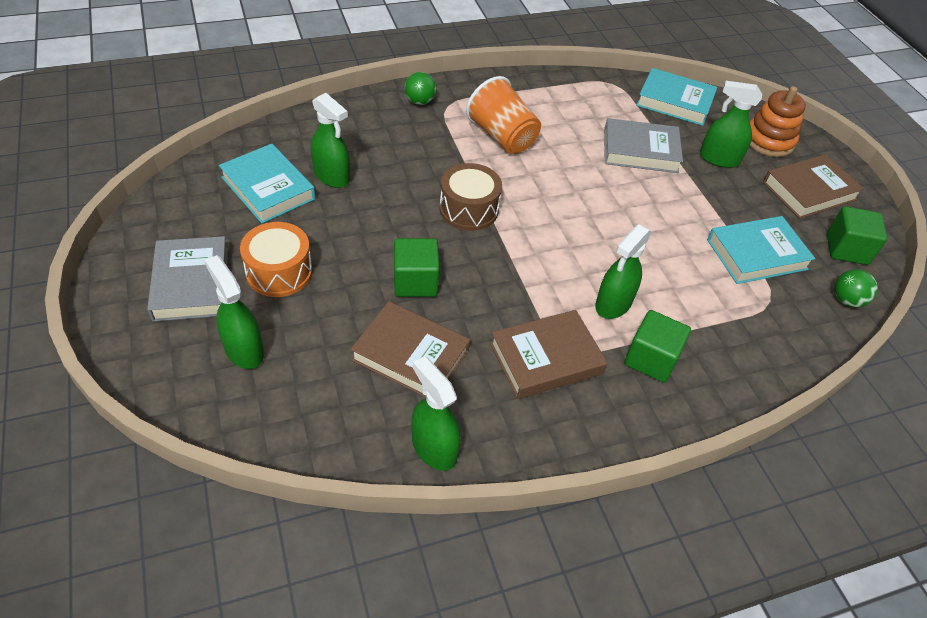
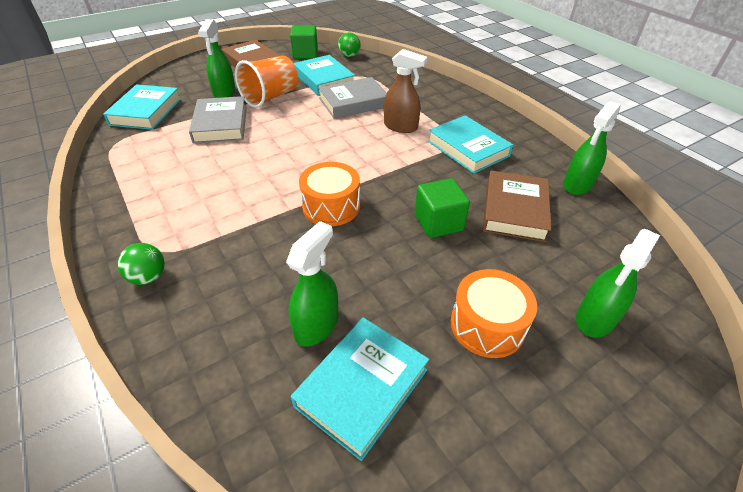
camera: 100 degrees left, 5 degrees down
(191, 283) = (556, 406): grey book -> grey book (353, 102)
(469, 209) = (331, 206): brown drum -> orange drum
(502, 137) = (212, 201): orange cup -> orange cup (271, 97)
(546, 358) = (468, 148): brown book -> turquoise book
(613, 304) = (401, 127): green spray bottle -> brown spray bottle
(651, 359) = (438, 111): green cube -> none
(768, 141) = (197, 74): orange stacking toy -> none

